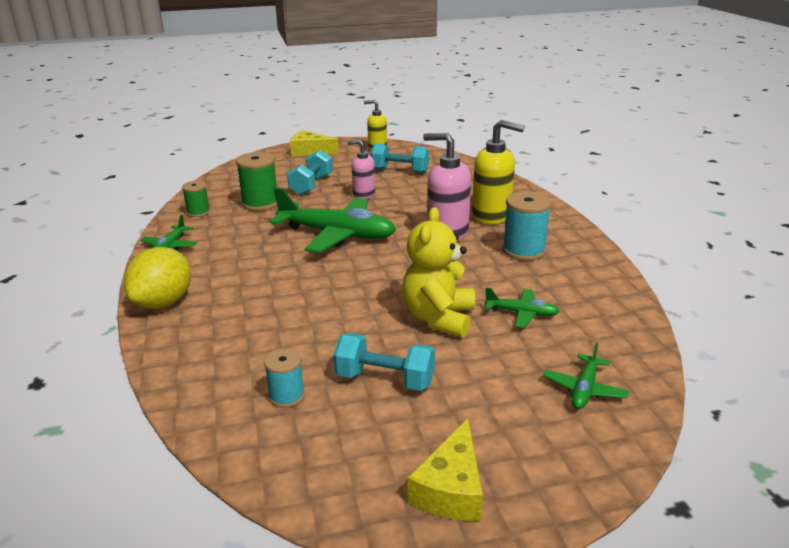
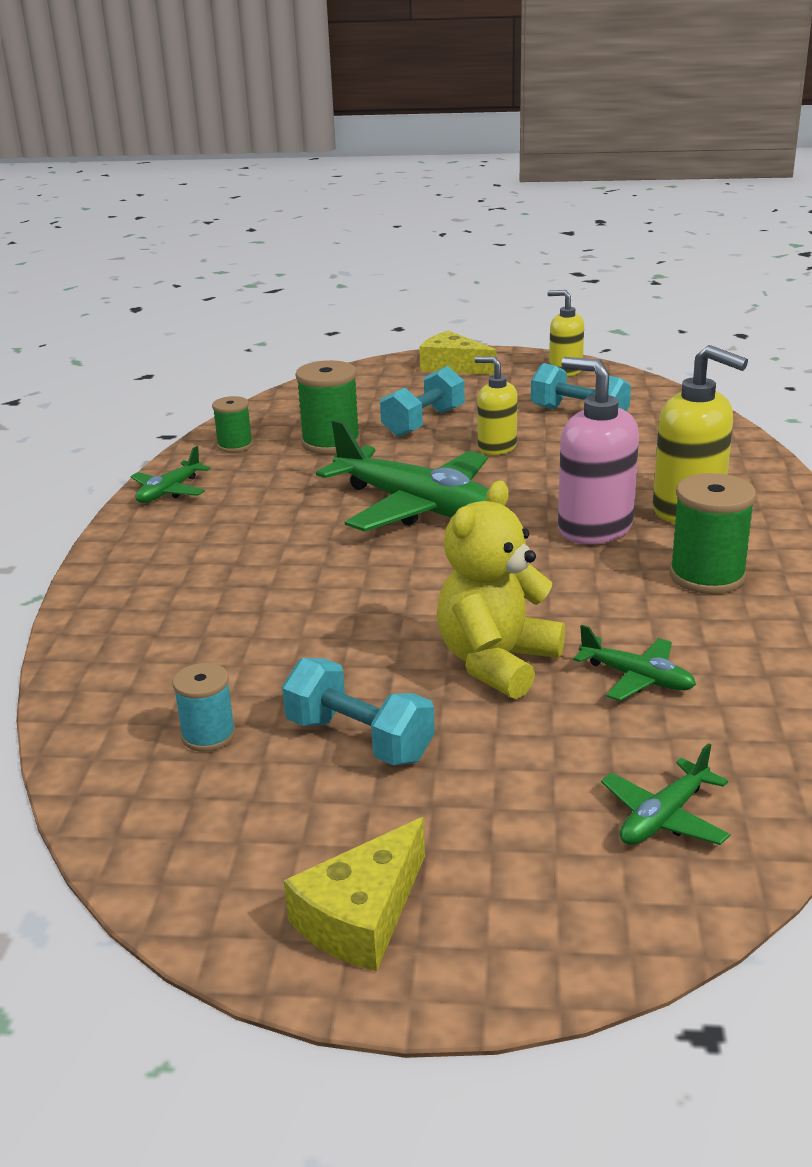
camera: 20 degrees right, 0 degrees up
(163, 302) = (118, 572): yellow lemon -> none
(363, 194) = (496, 447): pink soap dispenser -> yellow soap dispenser
(524, 250) = (707, 576): turquoise spool -> green spool

